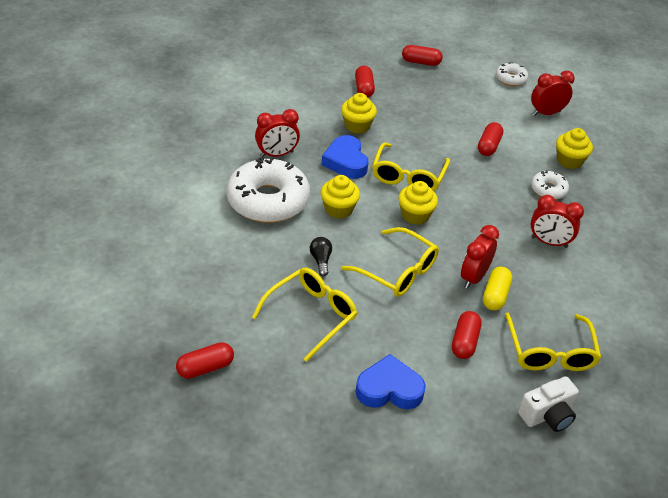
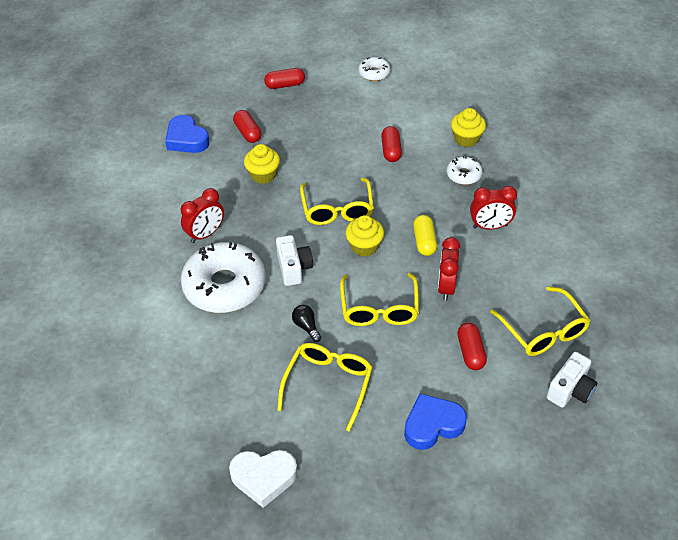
camera: 20 degrees left, 5 degrees up
(205, 368) = (263, 478): red capsule -> white heart
(338, 209) = (294, 268): yellow cupcake -> white camera
(346, 162) = (273, 216): blue heart -> blue heart (186, 139)
(398, 271) = (379, 309): yellow glasses -> yellow glasses turned 75 degrees clockwise
(495, 295) = (472, 297): yellow capsule -> yellow capsule (424, 241)
(546, 113) = (423, 97): red clock -> none

